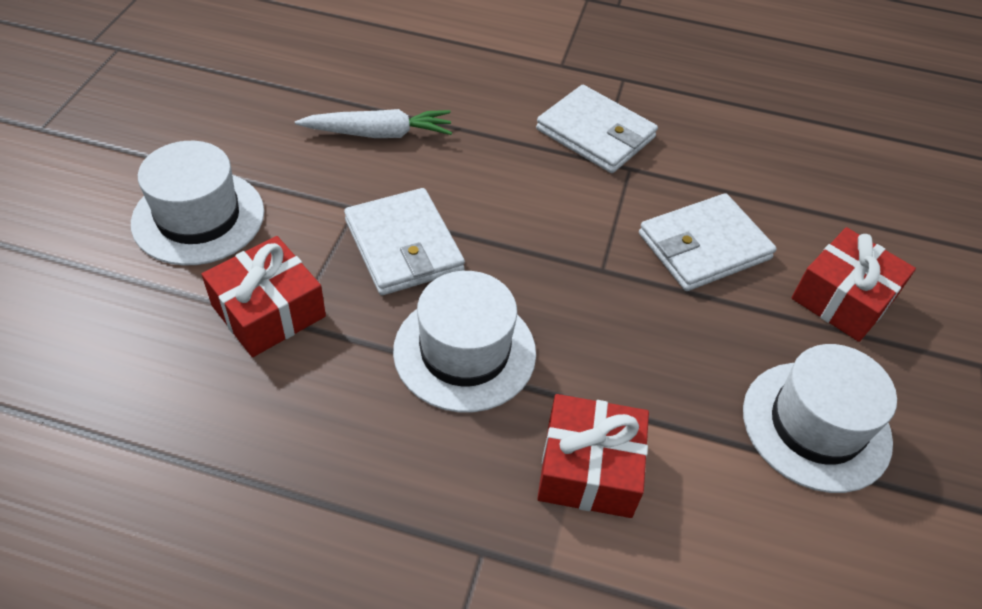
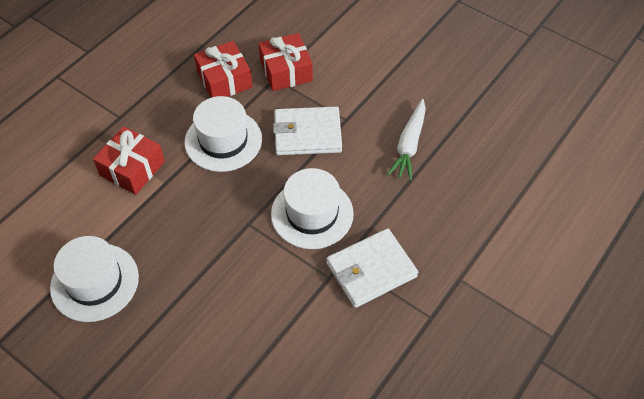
camera: 115 degrees right, 5 degrees up
(198, 217) = (363, 54): white hat -> white hat (312, 213)
(703, 246) = (241, 289): white wallet -> none
(843, 298) = (163, 352): red gift -> red gift (224, 80)

